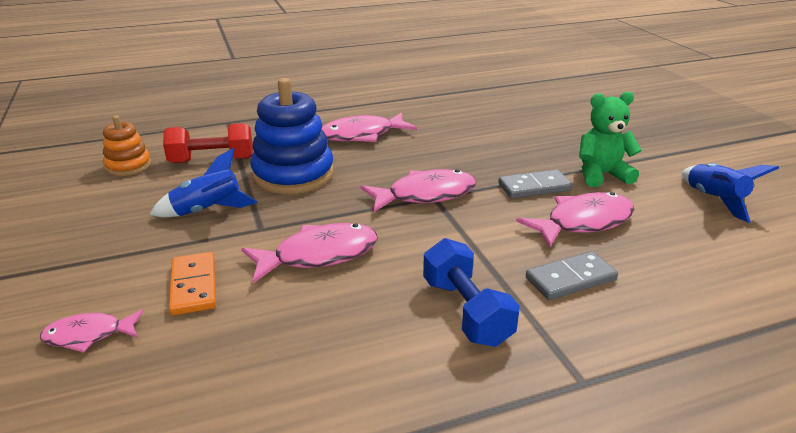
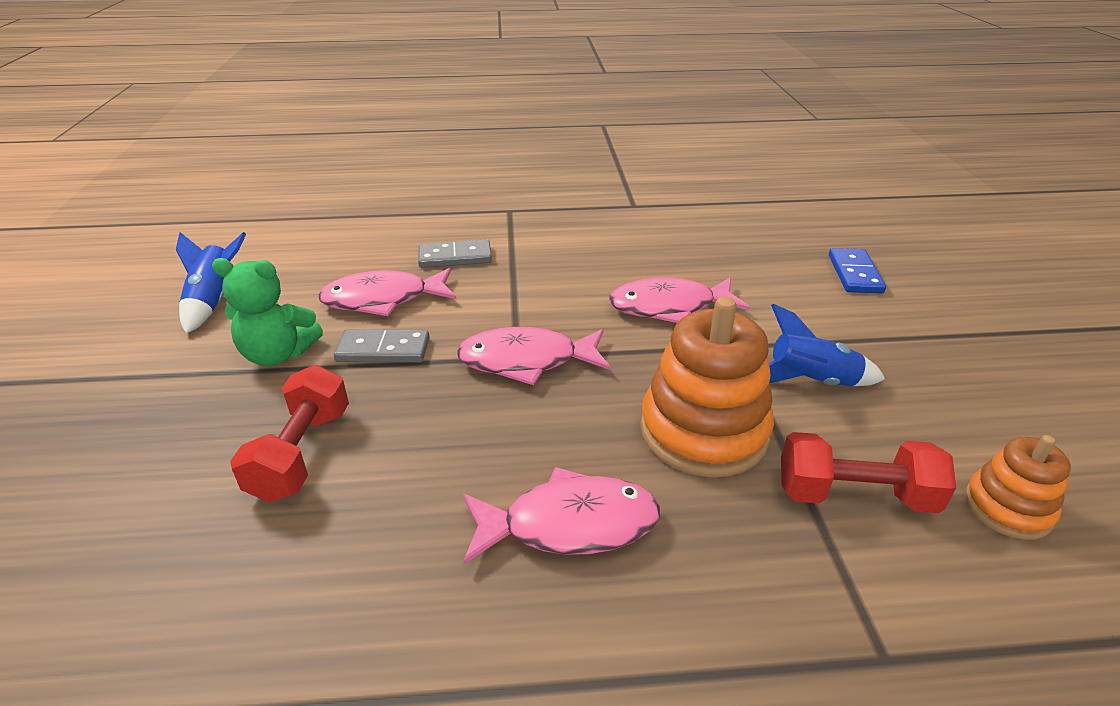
camera: 165 degrees left, 5 degrees up
(88, 335) = (854, 274): pink fish -> blue domino
(193, 286) = (786, 297): orange domino -> none
(293, 174) = (703, 431): blue stacking toy -> orange stacking toy
(466, 311) = (556, 249): blue dumbbell -> none
(516, 139) = (302, 453): none -> red dumbbell

